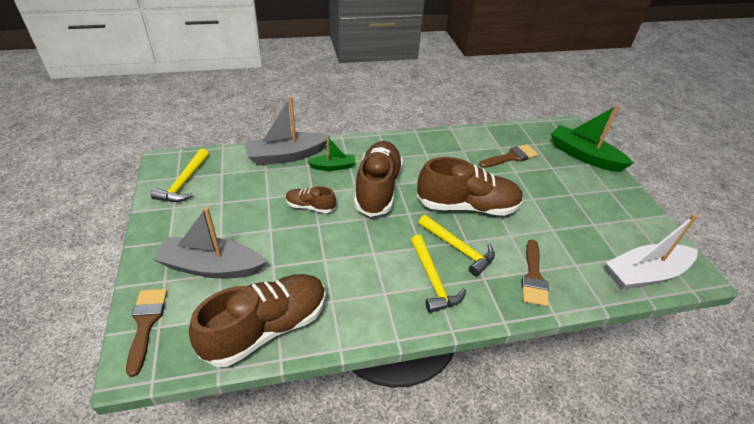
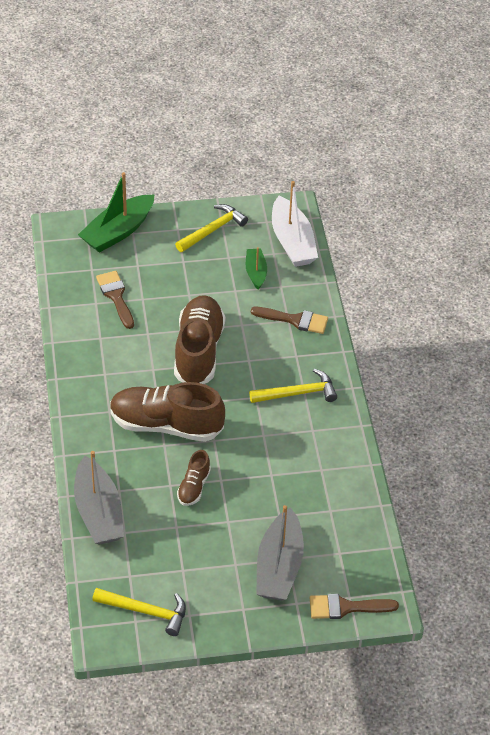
camera: 85 degrees left, 5 degrees up
(267, 328) = (350, 516): brown shoe -> none
(333, 166) = (123, 465): green boat -> green boat (255, 272)
(458, 249) = (259, 368): yellow hammer -> yellow hammer (213, 230)

